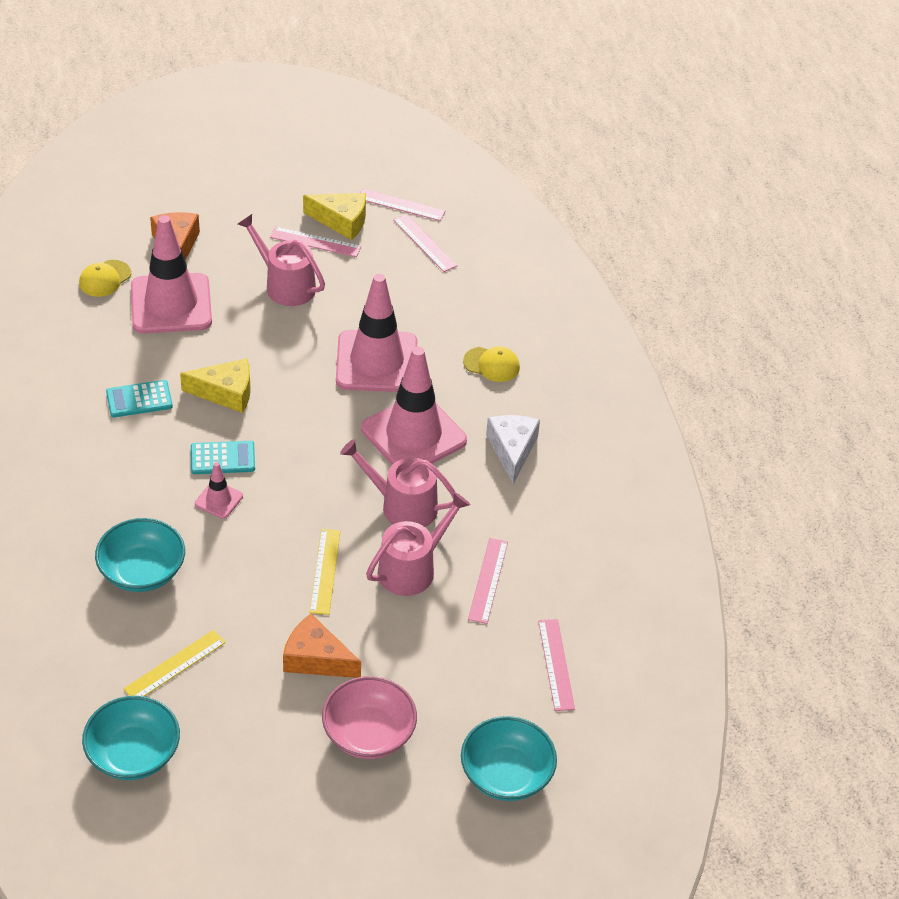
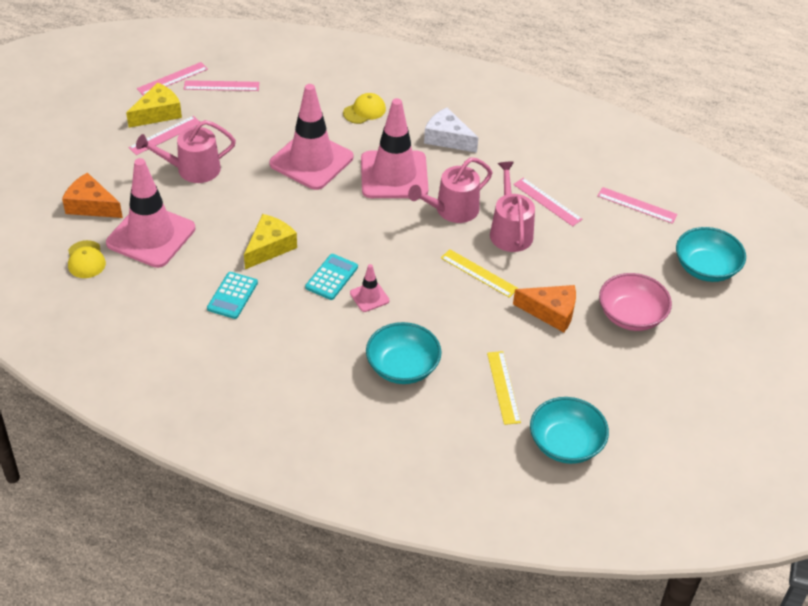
camera: 55 degrees left, 0 degrees up
(316, 659) = (551, 312): orange cheese -> orange cheese turned 135 degrees counterclockwise

